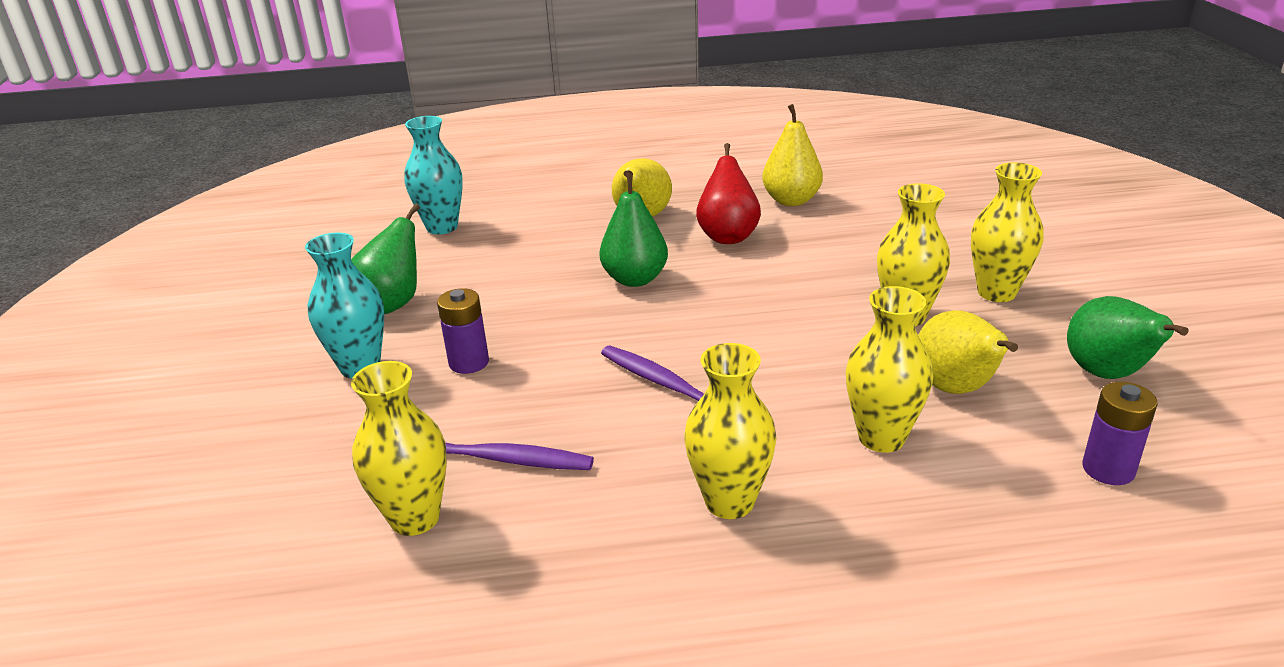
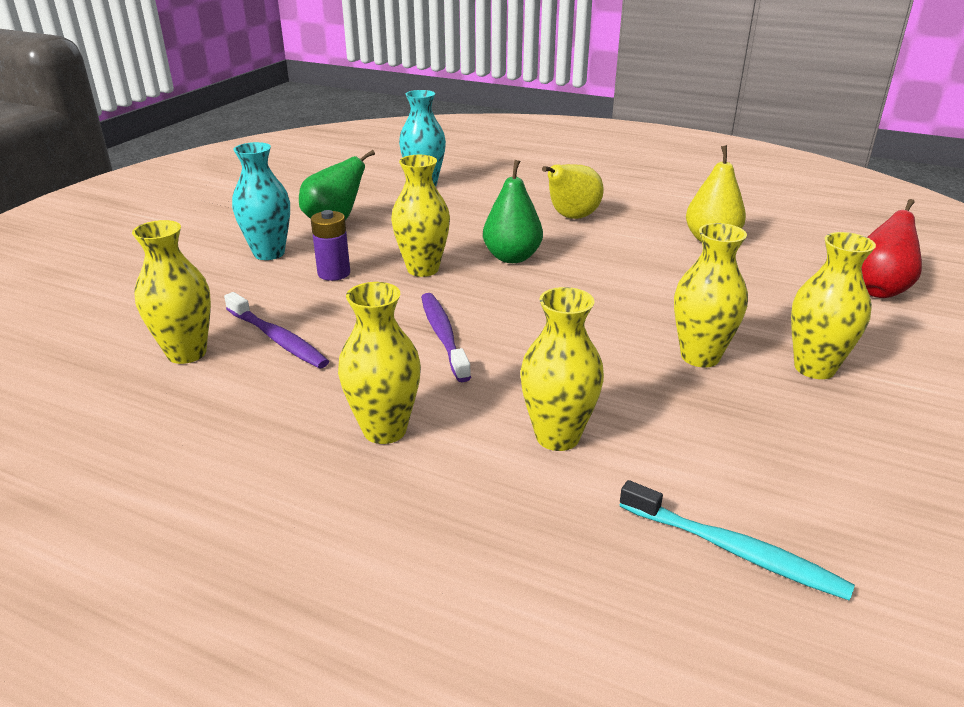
camera: 30 degrees right, 0 degrees up
(560, 323) = (423, 269): none -> yellow vase
(728, 236) = (622, 250): red pear -> red pear (877, 290)
(956, 389) = (672, 427): yellow pear -> none
(1107, 374) = (842, 475): green pear -> none
(1108, 469) = (734, 550): purple battery -> turquoise toothbrush

